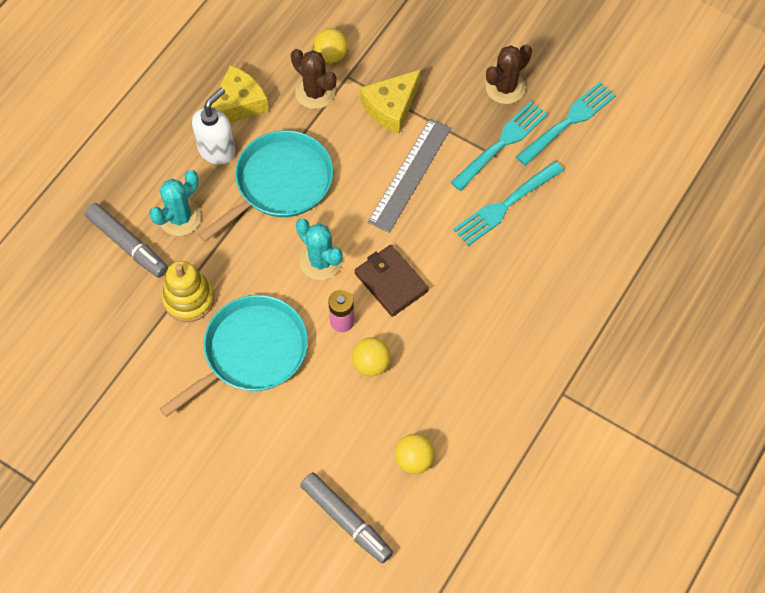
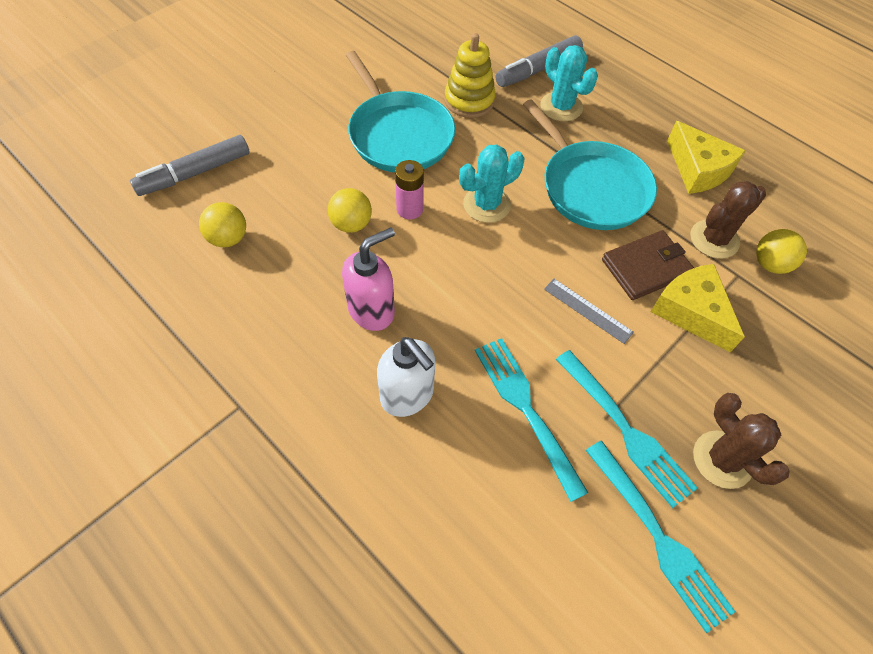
camera: 100 degrees right, 5 degrees down
(217, 150) = (639, 144): white soap dispenser -> white soap dispenser (407, 395)
(391, 282) = (445, 261): brown wallet -> brown wallet (646, 268)
(410, 175) = (587, 310): grey ruler -> grey ruler, size x0.56
(454, 325) = (372, 310): none -> pink soap dispenser

